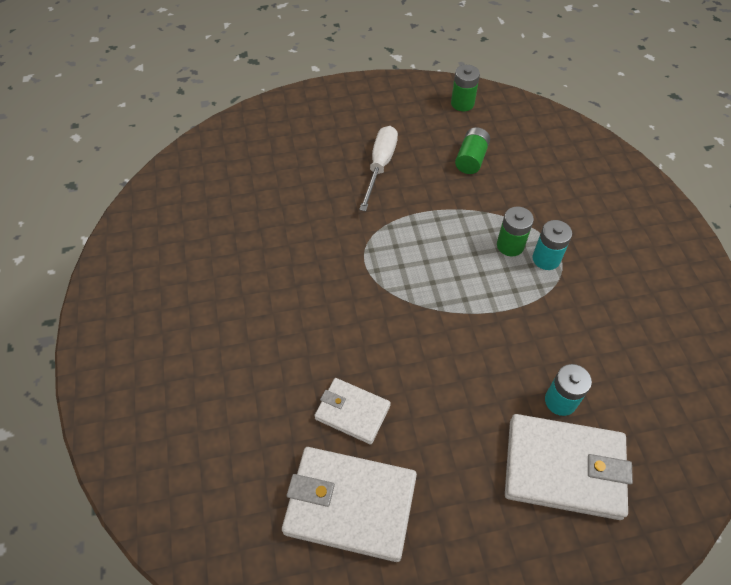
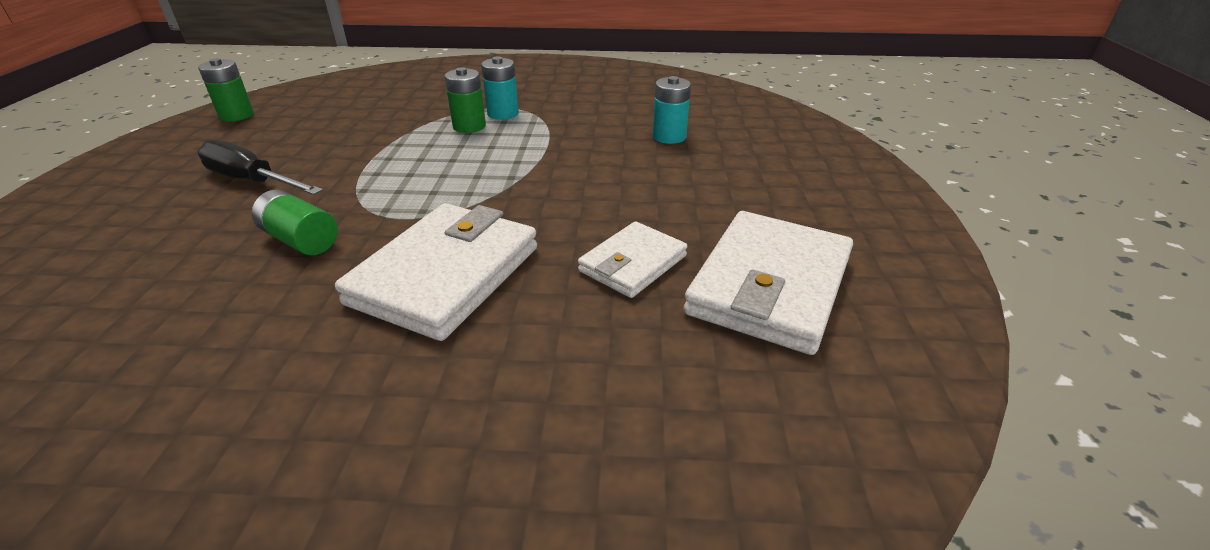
camera: 75 degrees left, 20 degrees down
(380, 166) = (252, 181): white screwdriver -> black screwdriver
(471, 159) = (326, 125): green battery -> green battery (301, 240)
(563, 468) = (741, 148): white wallet -> white wallet (445, 275)

